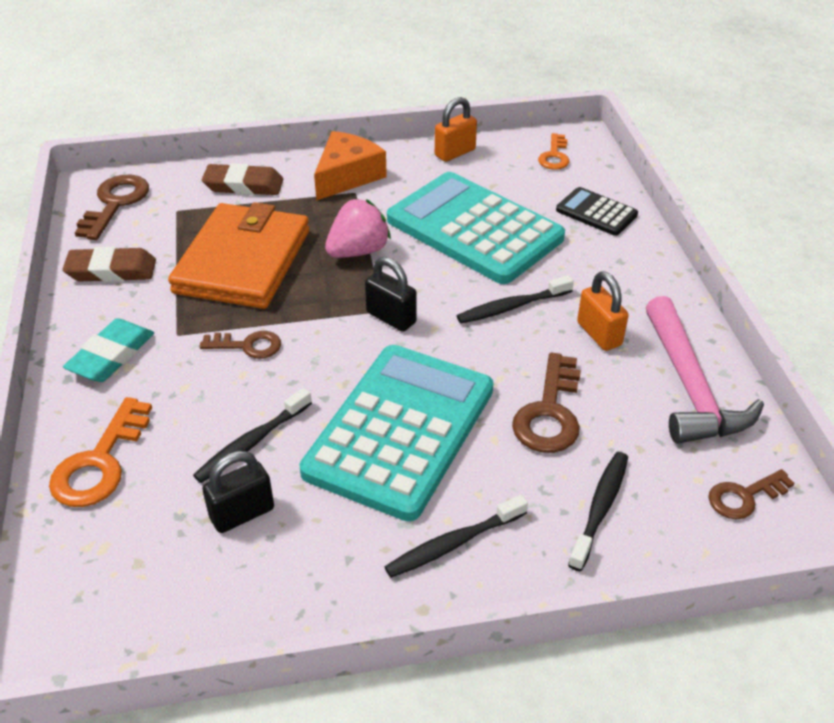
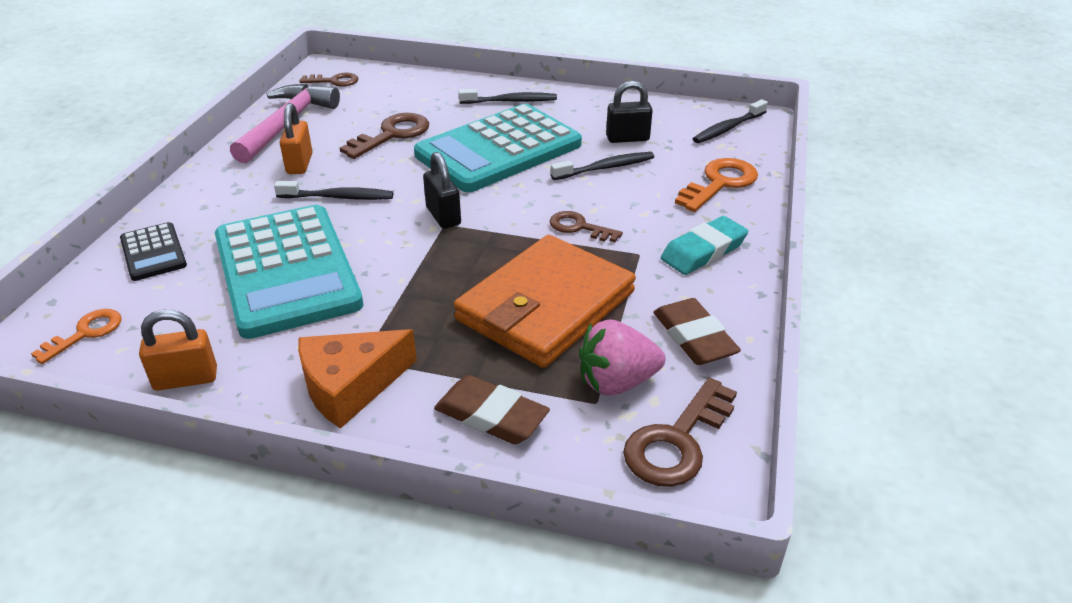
camera: 155 degrees left, 5 degrees down
(111, 270) = (694, 337): brown eraser -> brown eraser turned 45 degrees clockwise
(358, 251) = (421, 282): pink strawberry -> pink strawberry (616, 382)
(600, 508) = (416, 94): black toothbrush -> black toothbrush (728, 128)

